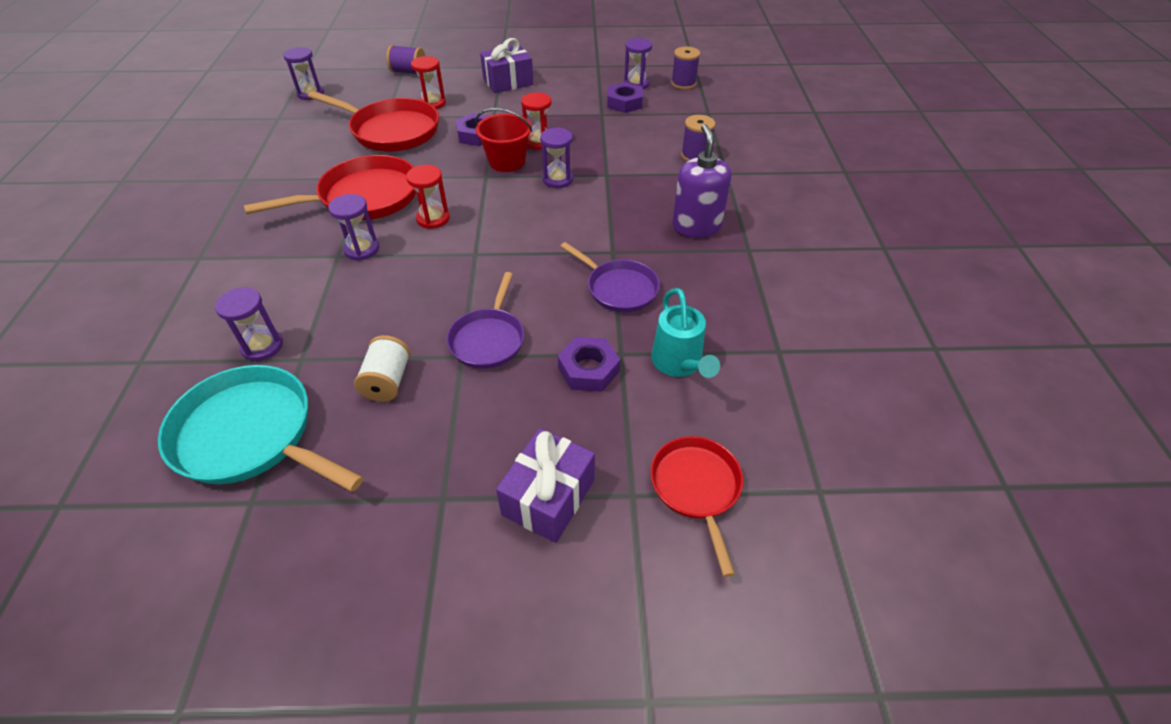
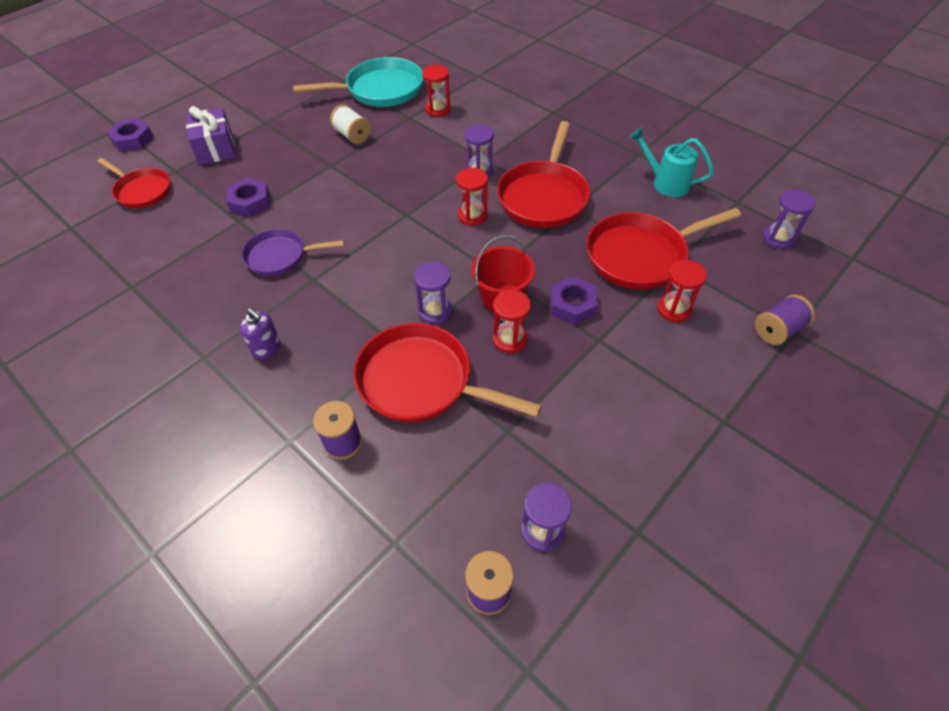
camera: 135 degrees right, 5 degrees up
(262, 346) = (438, 109): purple hourglass -> red hourglass
(488, 339) = (327, 180): purple pan -> none
(508, 82) = (671, 400): purple gift -> none
(617, 154) = (421, 381): none -> red pan
(624, 103) = (510, 475): purple nut -> purple nut (133, 140)
(679, 364) = (196, 237): turquoise watering can -> turquoise watering can (665, 183)
(696, 226) = (267, 348): purple soap dispenser -> purple soap dispenser, size x0.60

